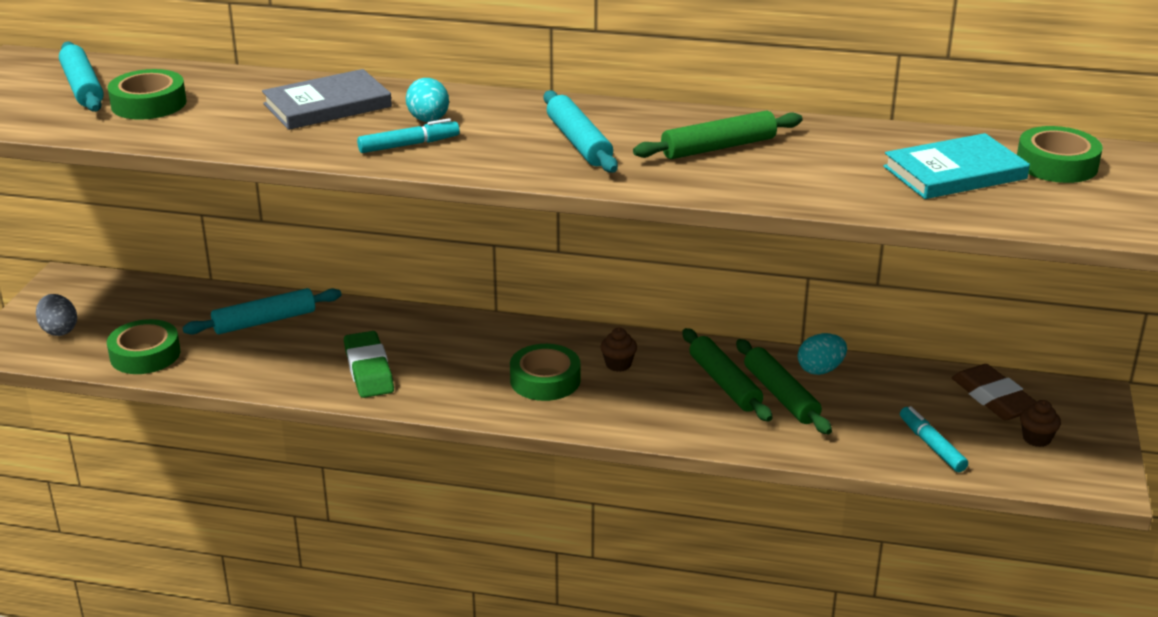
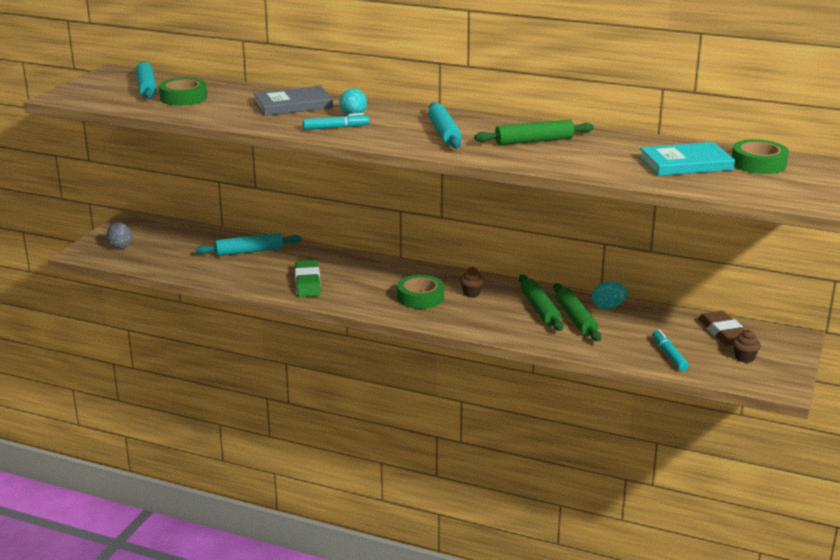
camera: 10 degrees right, 5 degrees down
(145, 355) = (169, 263): green tape -> none

